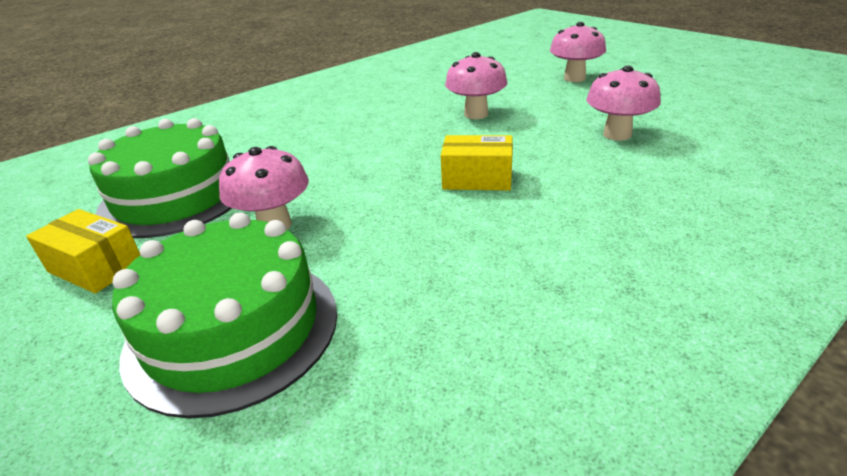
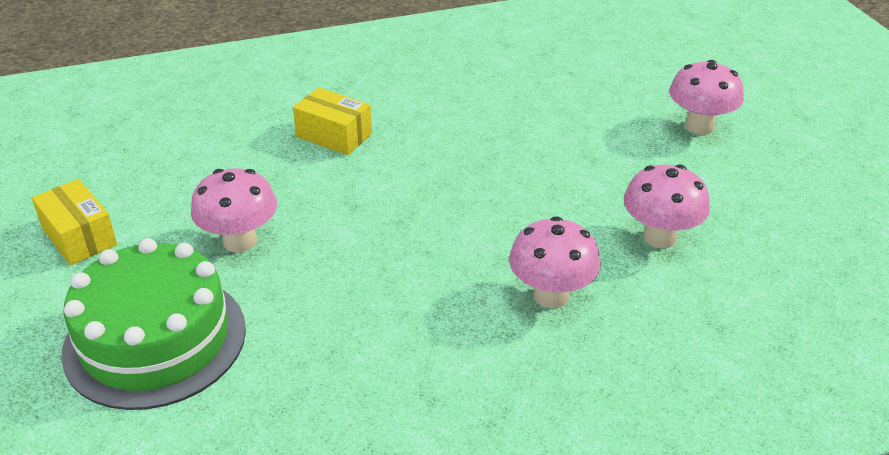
camera: 20 degrees right, 5 degrees up
(175, 197) = (172, 174): green cake -> none
(476, 114) = (532, 152): pink mushroom -> pink mushroom (551, 295)
(477, 179) = (459, 249): yellow box -> yellow box (334, 135)

